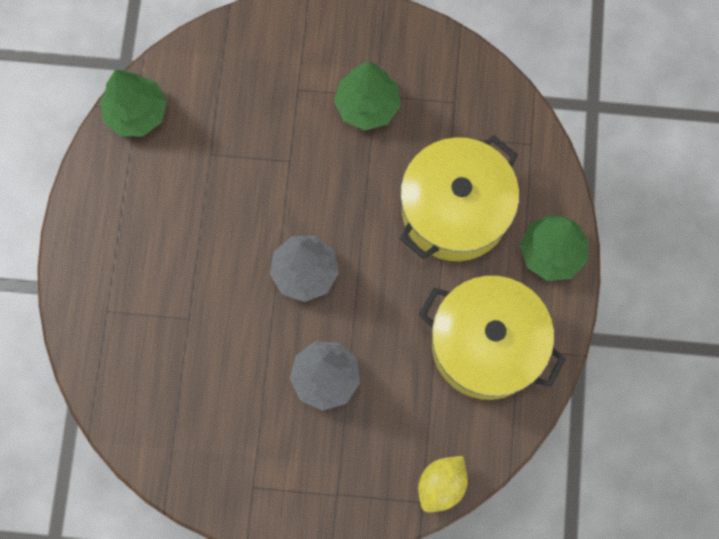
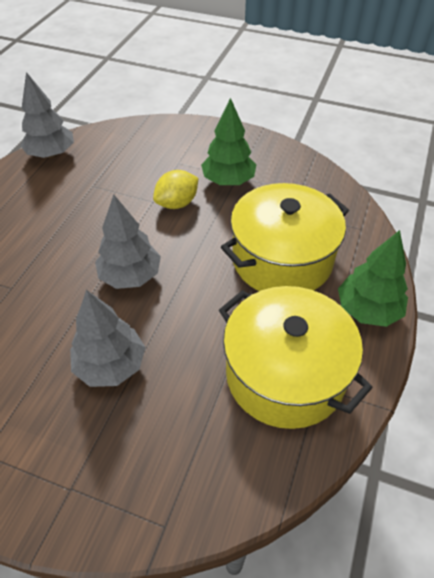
camera: 15 degrees right, 25 degrees down
(137, 113) = (51, 154): green tree -> grey tree
(441, 485) = (194, 511): yellow lemon -> yellow lemon (177, 203)

